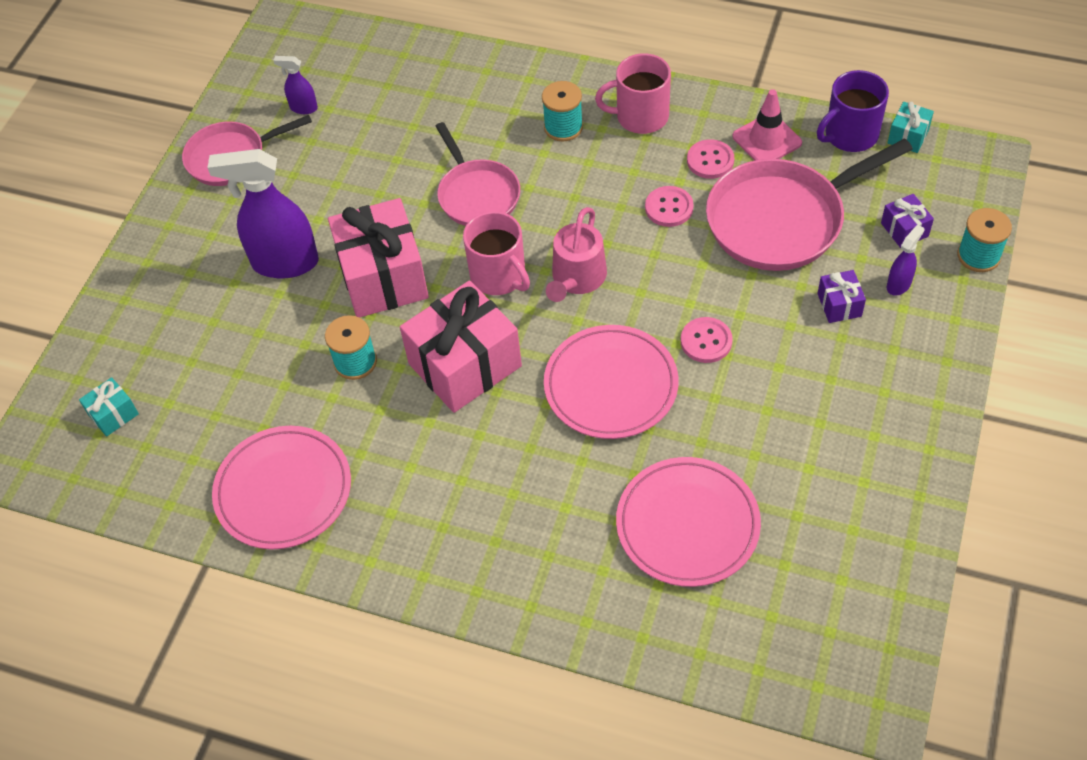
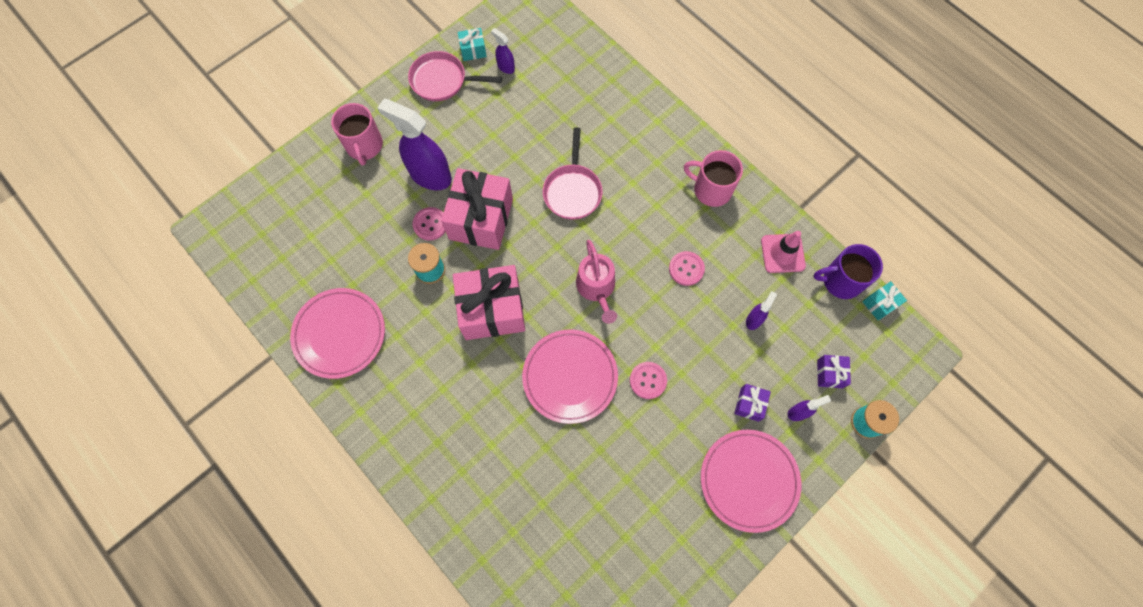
camera: 25 degrees right, 15 degrees up
(113, 414) = (276, 225): turquoise gift -> turquoise gift (473, 50)
(499, 276) = (550, 258): pink mug -> pink mug (364, 146)
(563, 127) = (657, 170): turquoise spool -> none
(577, 278) = (596, 287): pink watering can -> pink watering can turned 60 degrees counterclockwise
(687, 524) = (555, 502): pink plate -> pink plate (749, 480)
(710, 160) = (735, 248): pink button -> pink button (430, 224)
(782, 219) = (754, 319): pink pan -> purple spray bottle

